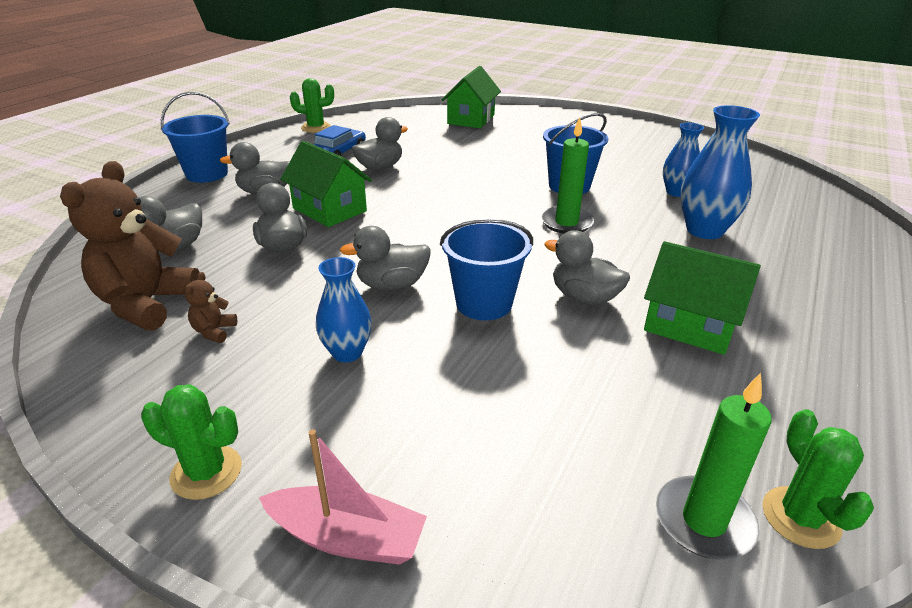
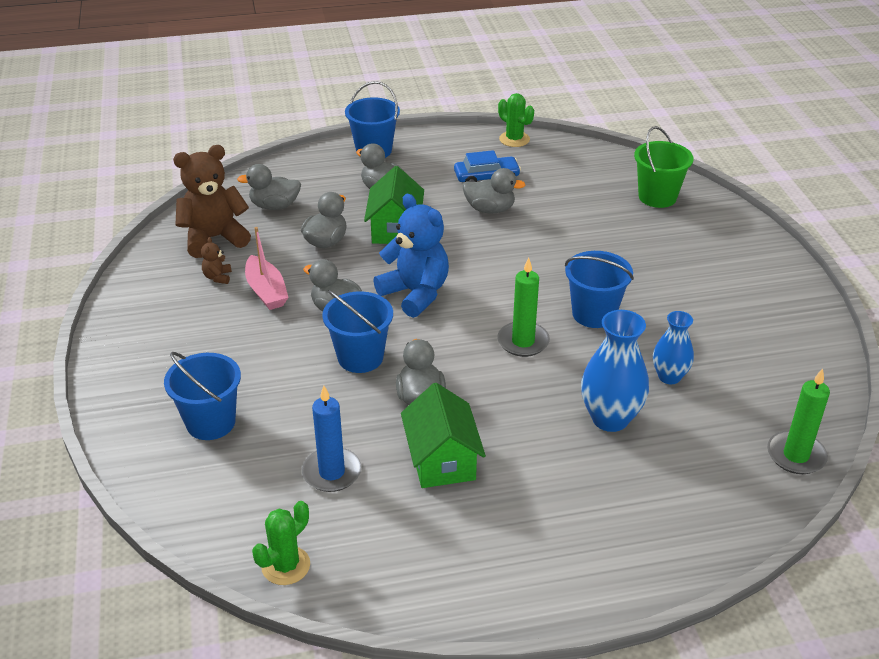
camera: 50 degrees right, 5 degrees up
(206, 472) = (123, 346): green cactus -> none
(214, 331) = (218, 277): brown teddy bear -> brown teddy bear turned 60 degrees counterclockwise
(347, 352) = (251, 333): blue vase -> none
(347, 537) = (126, 412): pink boat -> pink boat (266, 291)
(433, 238) = (415, 293): none -> blue teddy bear
(465, 459) = (210, 422): none -> blue bucket
(471, 119) = (657, 197): green house -> green bucket
(651, 402) = (332, 472): none -> blue candle
(704, 521) = (247, 528): green candle -> green candle (796, 455)

